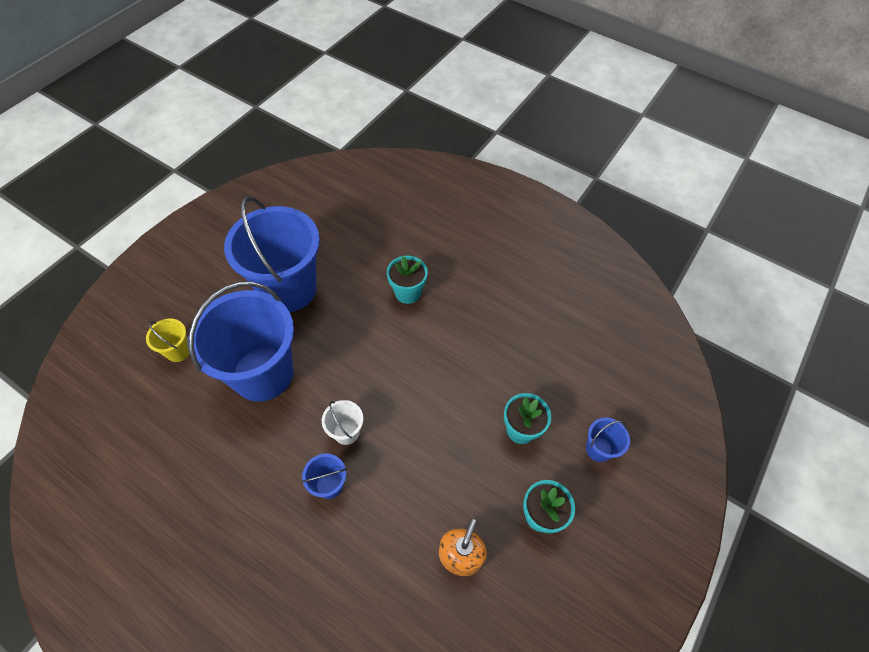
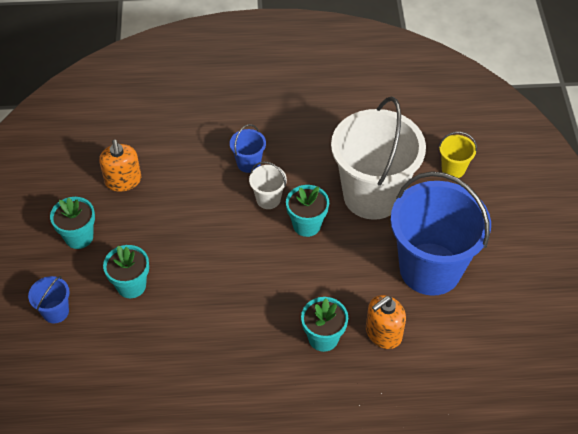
camera: 145 degrees right, 5 degrees down
(263, 373) = (372, 195): blue bucket -> white bucket
(338, 384) = (306, 225): none -> turquoise flower pot
(365, 270) = (383, 333): none -> orange soap dispenser

